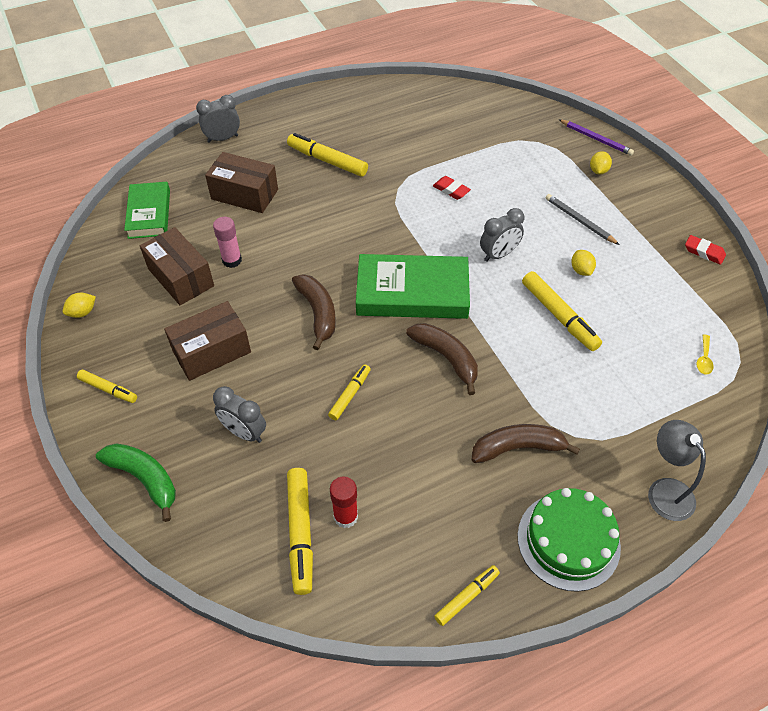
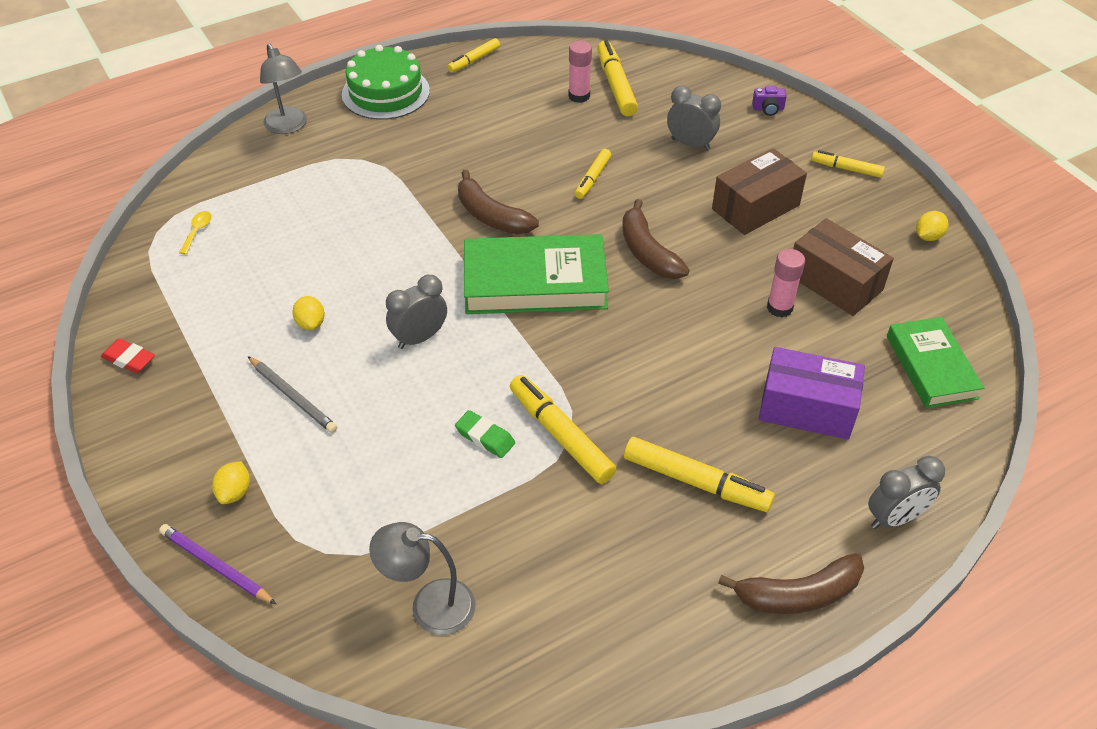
camera: 175 degrees right, 5 degrees down
(144, 479) = (768, 109): green banana -> purple camera
(244, 194) = (806, 408): brown box -> purple box
(345, 516) = (579, 96): red glue stick -> pink glue stick
(451, 190) = (485, 437): red eraser -> green eraser
(479, 118) = (429, 605): none -> grey lamp
(518, 448) = (421, 147): brown banana -> brown banana (798, 594)
(559, 316) = (353, 266): yellow marker -> yellow marker (561, 435)

